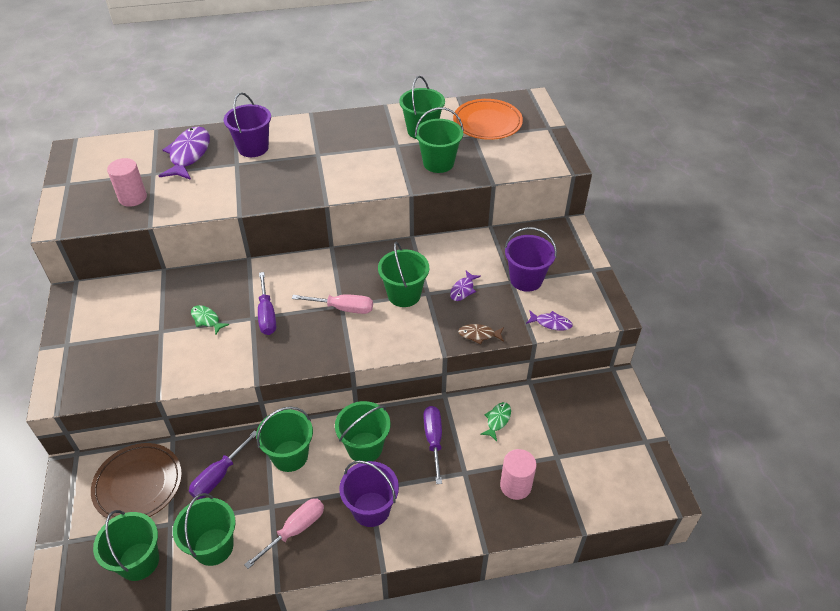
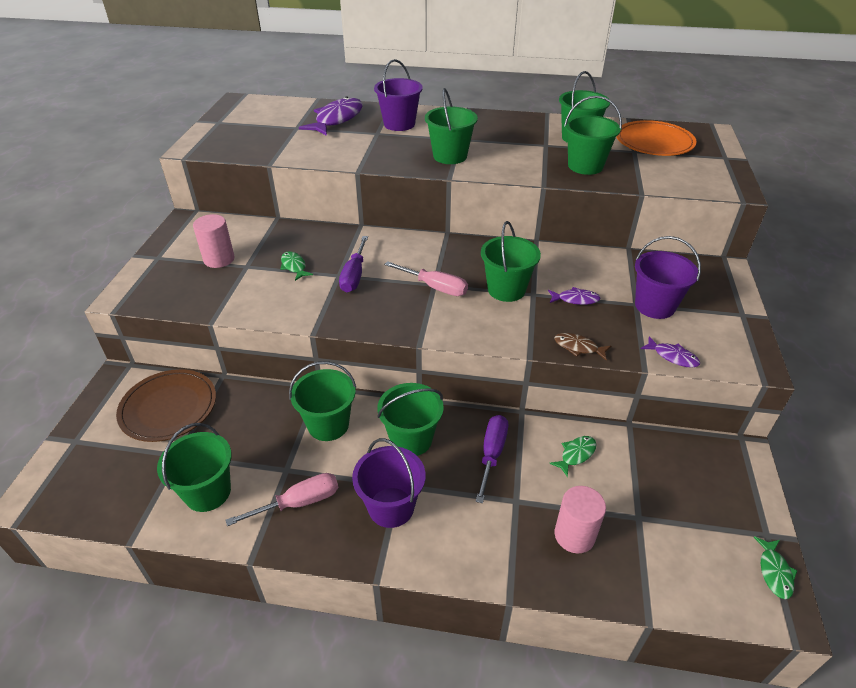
camera: 20 degrees right, 5 degrees down
(132, 198) = (267, 141): pink cylinder -> pink cylinder (219, 259)
(139, 561) = (129, 482): green bucket -> green bucket (450, 156)
(219, 476) = (248, 423): purple screwdriver -> none
(463, 290) = (575, 299): purple fish -> purple fish turned 135 degrees counterclockwise
(656, 467) = (774, 572): none -> green fish

